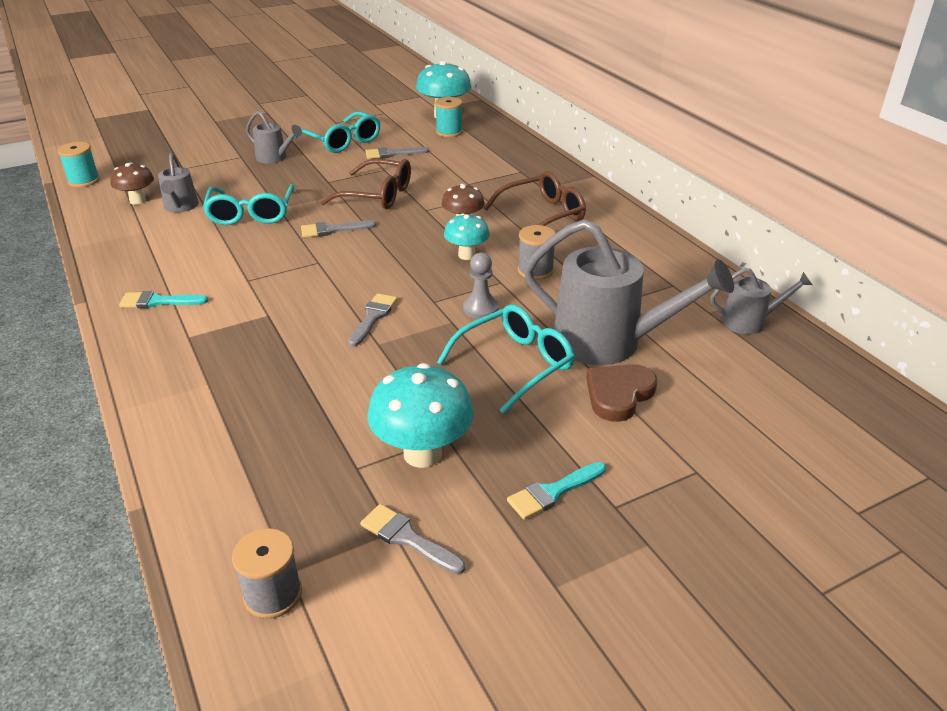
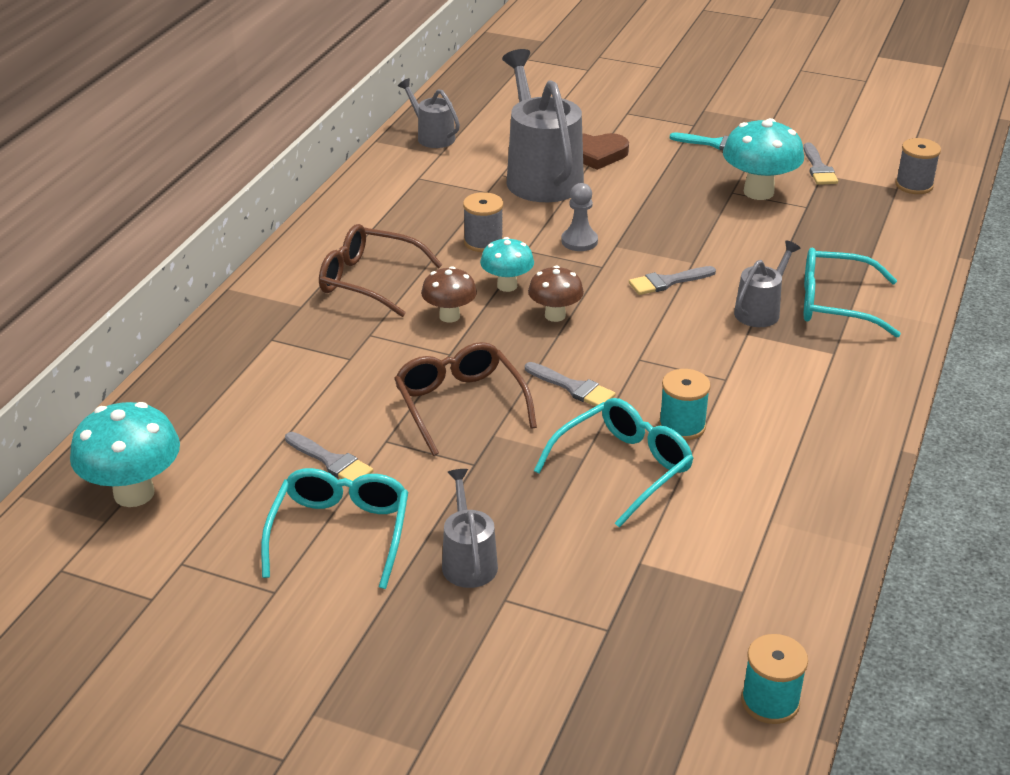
camera: 130 degrees left, 0 degrees up
(137, 201) = (731, 590): brown mushroom -> brown mushroom (555, 315)
(158, 301) = (831, 405): turquoise brush -> none
(180, 207) = (689, 538): grey watering can -> grey watering can (760, 311)
(449, 132) = (199, 454): turquoise spool -> turquoise spool (682, 426)
(515, 364) = (624, 199): turquoise glasses -> turquoise glasses (835, 304)

